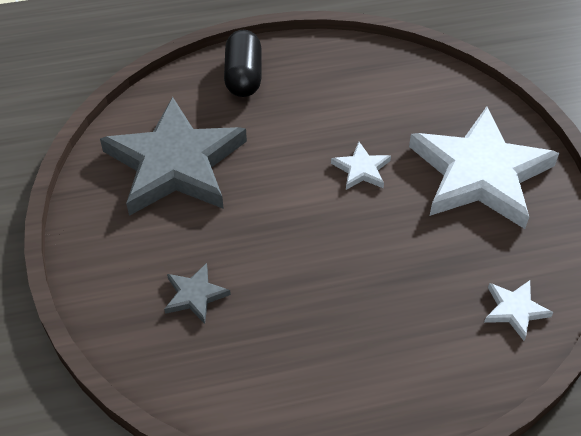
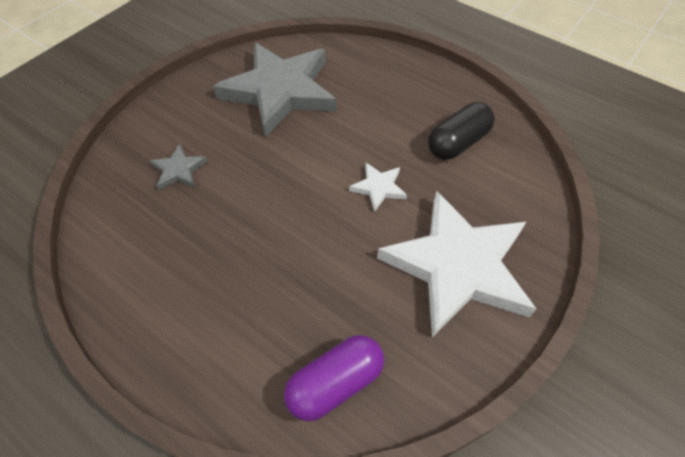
camera: 50 degrees right, 5 degrees up
(243, 76) = (392, 73): black capsule -> black capsule (458, 143)
(515, 310) = (335, 383): white star -> purple capsule

